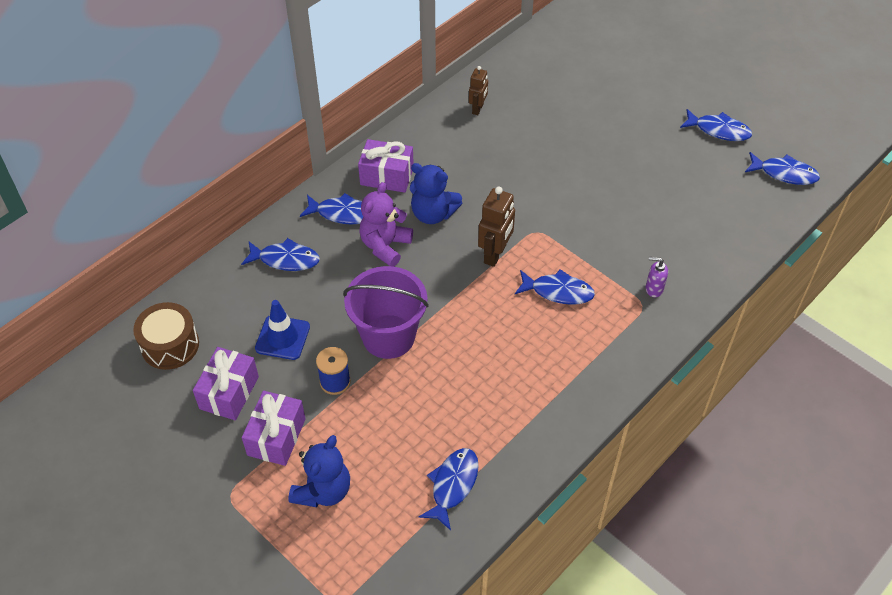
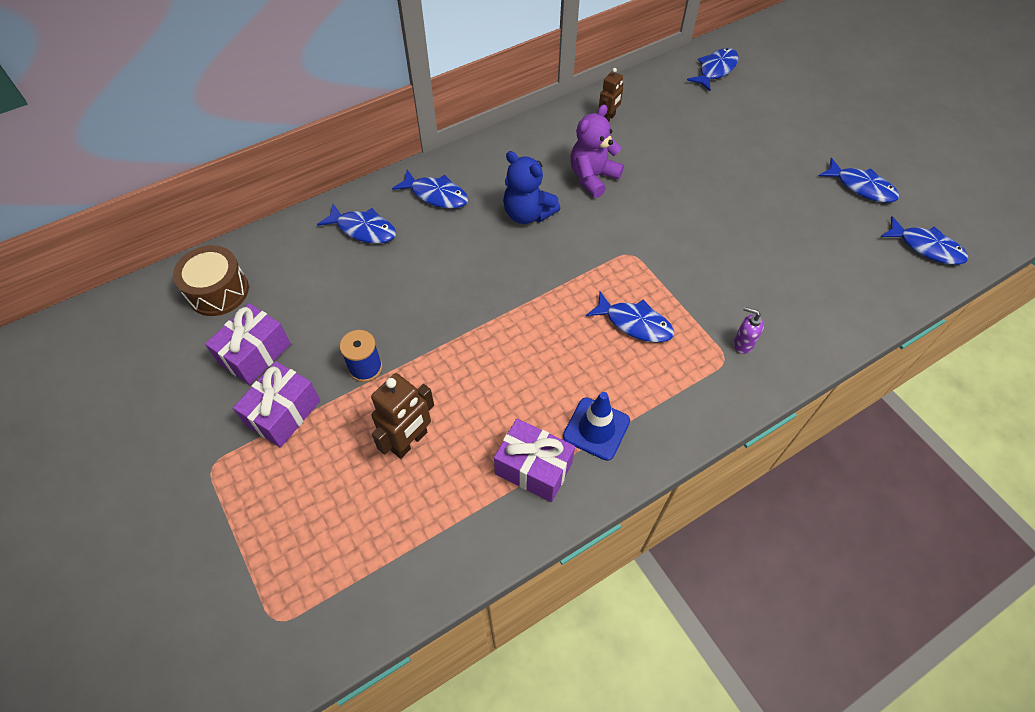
camera: 15 degrees right, 5 degrees up
(282, 338) = (330, 308): blue traffic cone -> blue traffic cone (596, 429)
(323, 490) = (309, 486): blue teddy bear -> none
(385, 246) = (467, 236): purple teddy bear -> purple teddy bear (592, 177)
(387, 176) = (493, 167): purple gift -> purple gift (533, 468)
(388, 336) = (438, 332): purple bucket -> none
(453, 485) = (449, 516): blue fish -> blue fish (715, 70)
(495, 254) = (579, 269): brown robot -> brown robot (409, 442)

